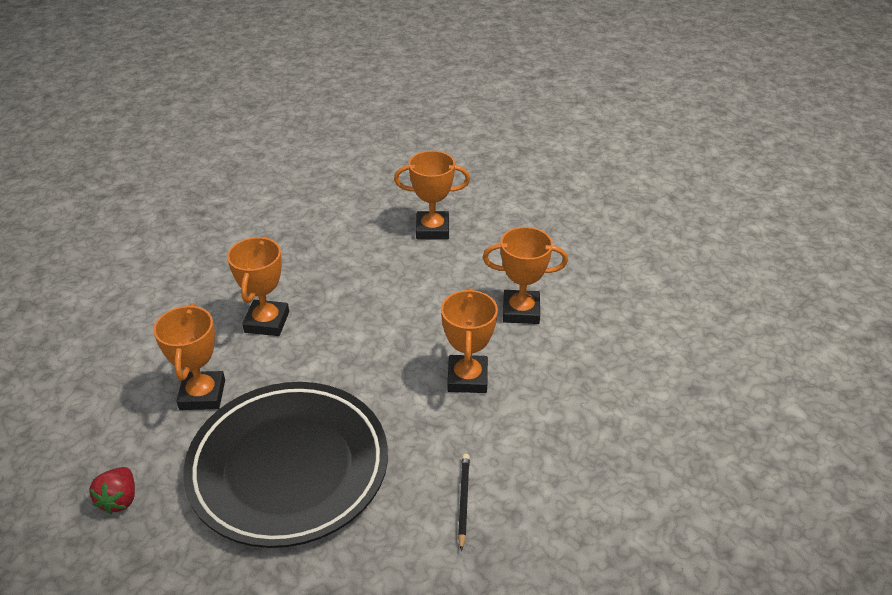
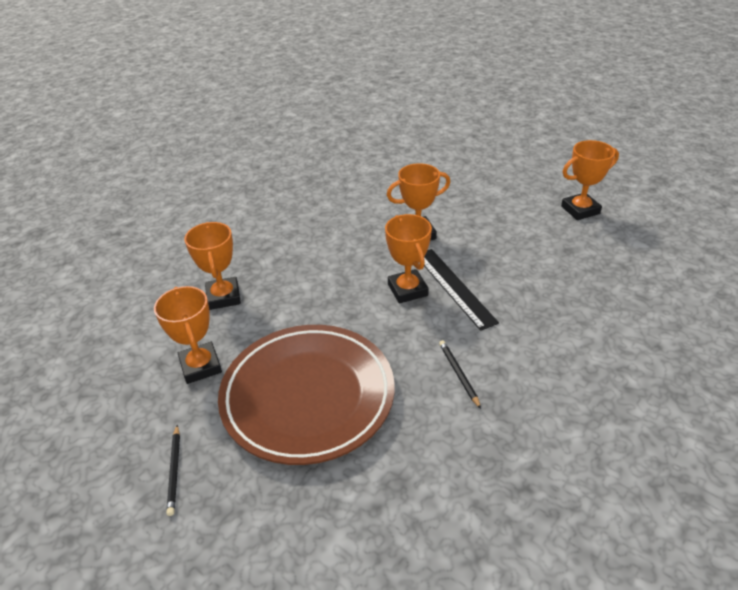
camera: 20 degrees left, 0 degrees up
(119, 499) = (174, 470): red strawberry -> black pencil
(288, 468) = (308, 396): black plate -> brown plate
(432, 229) = (317, 198): orange trophy -> orange trophy (580, 210)
(522, 392) = (453, 287): none -> black ruler

